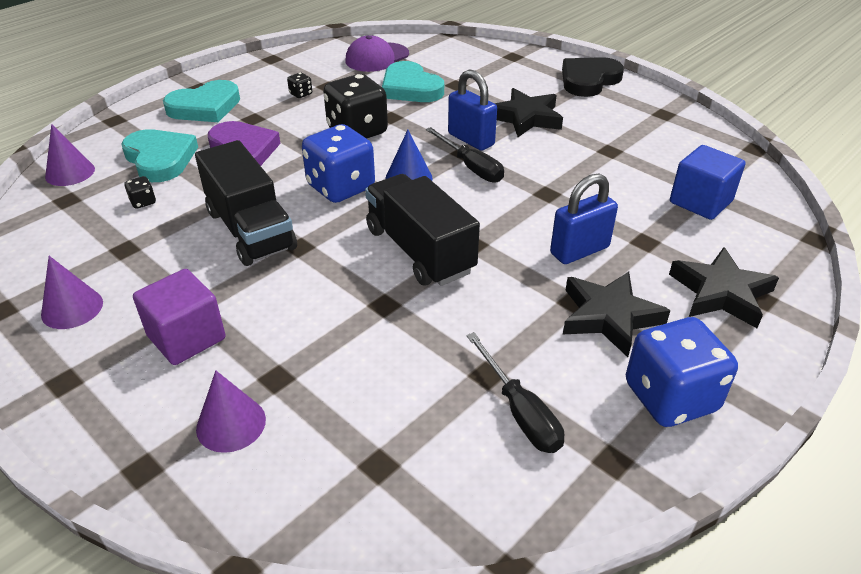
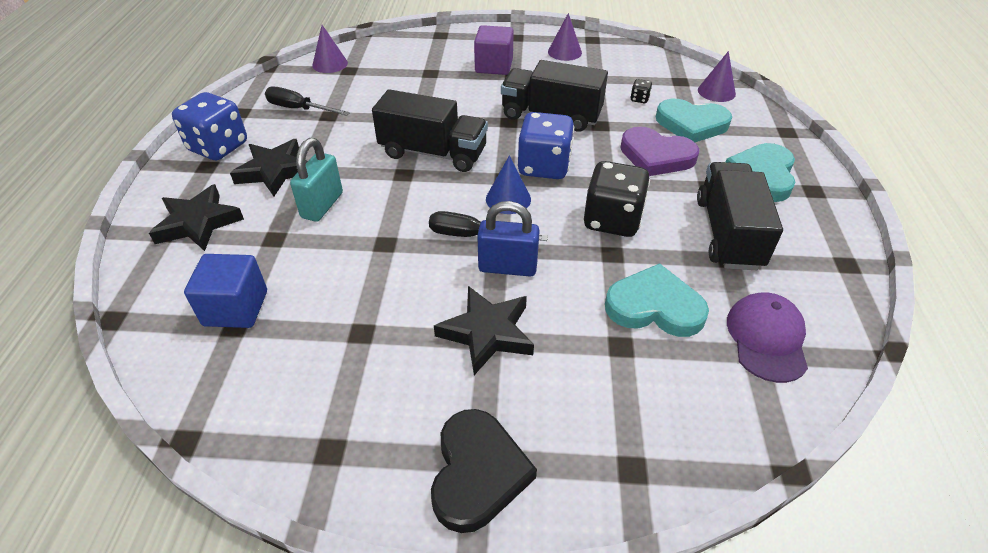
camera: 140 degrees right, 5 degrees up
(231, 424) = (426, 55): purple cone -> purple cone (330, 64)
(301, 94) = (728, 233): black dice -> black truck
(579, 250) = (322, 205): blue padlock -> turquoise padlock

